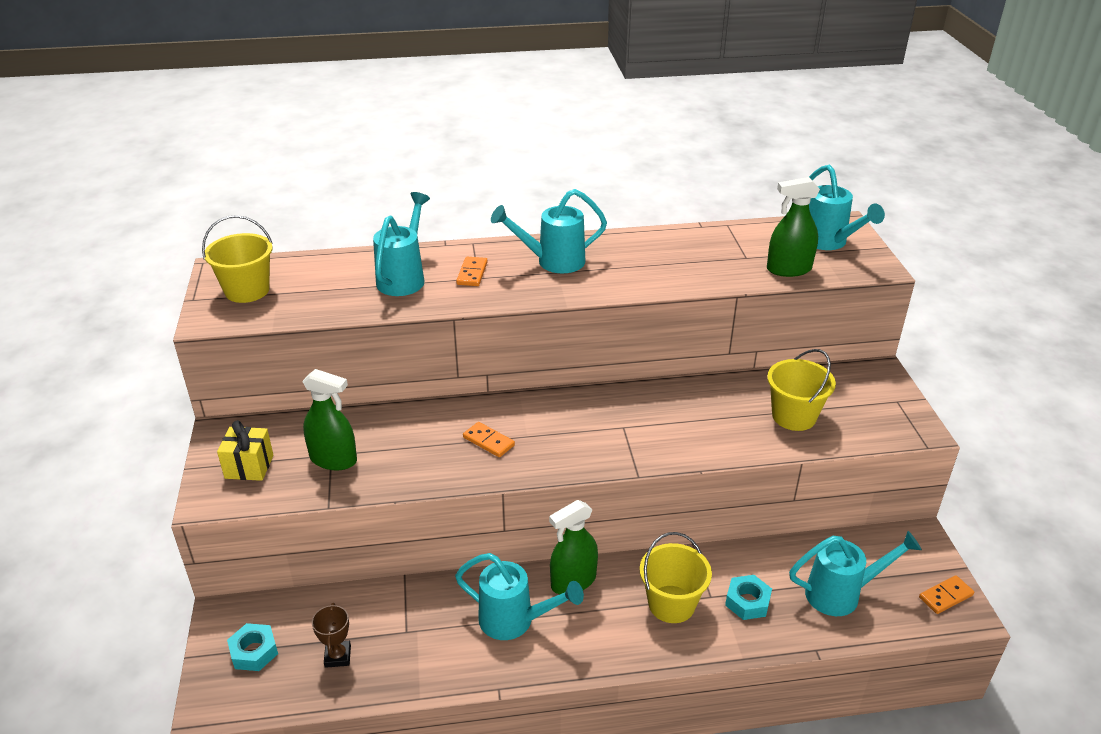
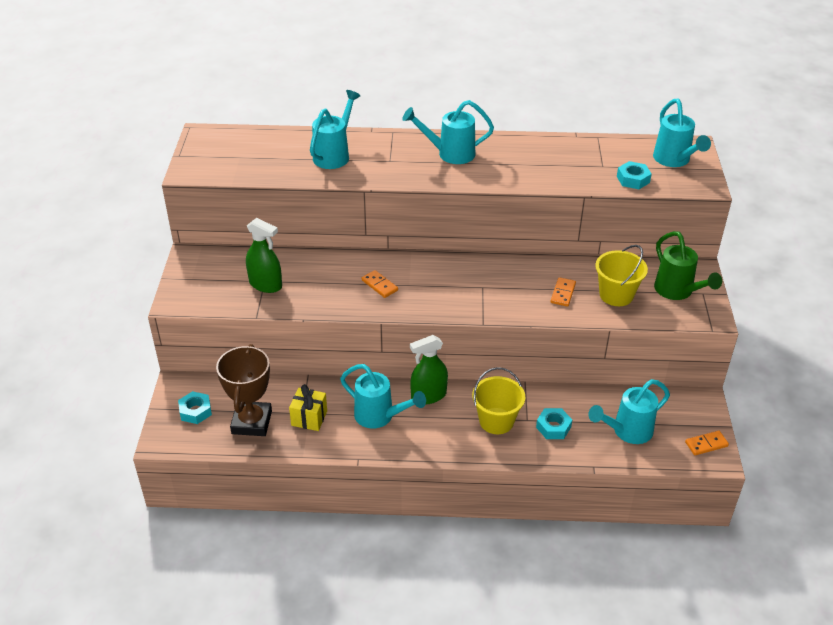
camera: 10 degrees right, 5 degrees up
(247, 290) = (218, 152): yellow bucket -> none
(249, 467) = (206, 282): yellow gift -> yellow gift (309, 418)
(338, 656) = (252, 422): brown trophy -> brown trophy, size x2.01
(472, 273) = (386, 157): orange domino -> orange domino (563, 293)
(789, 269) = (633, 179): green spray bottle -> turquoise nut
(842, 594) = (626, 431): turquoise watering can -> turquoise watering can turned 150 degrees clockwise
(866, 403) = (677, 292): none -> green watering can

